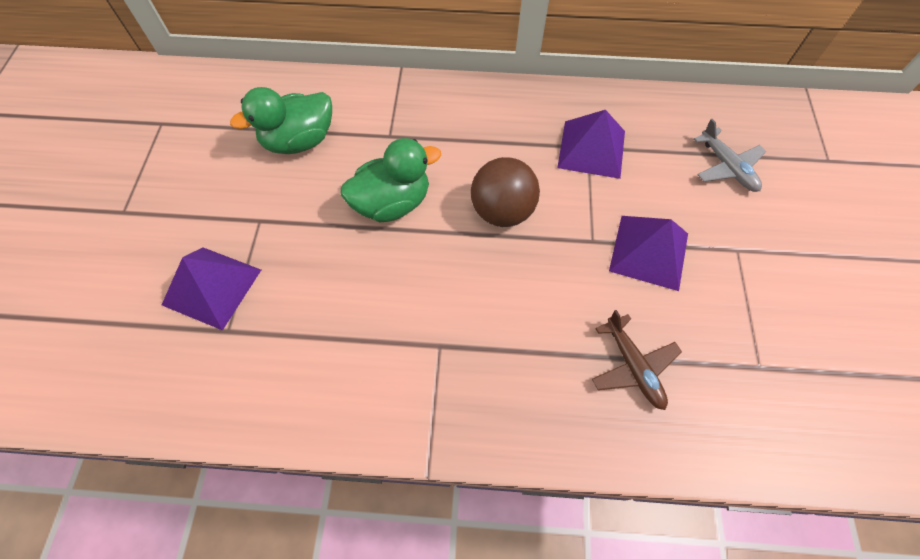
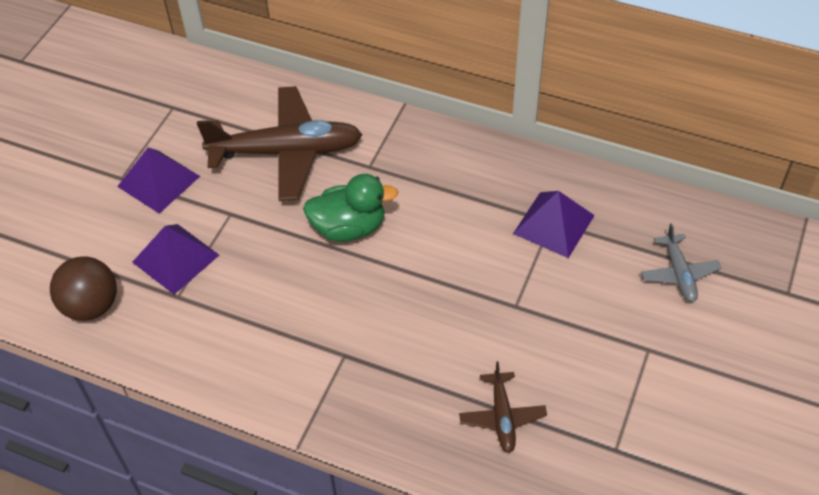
camera: 20 degrees right, 10 degrees down
(299, 141) = (287, 152): green duck -> brown plane
(502, 211) = (444, 259): brown ball -> brown ball (91, 306)
(649, 252) = (563, 329): purple pyramid -> purple pyramid (158, 181)

